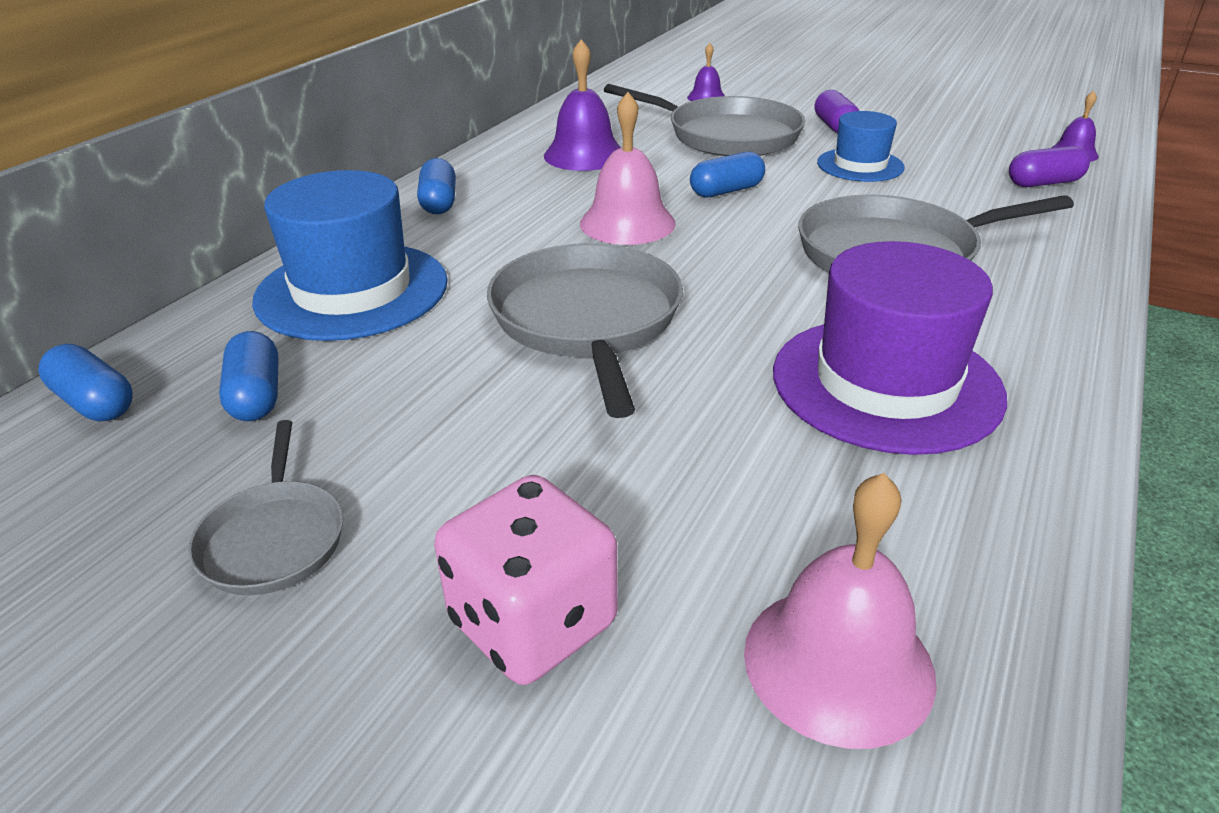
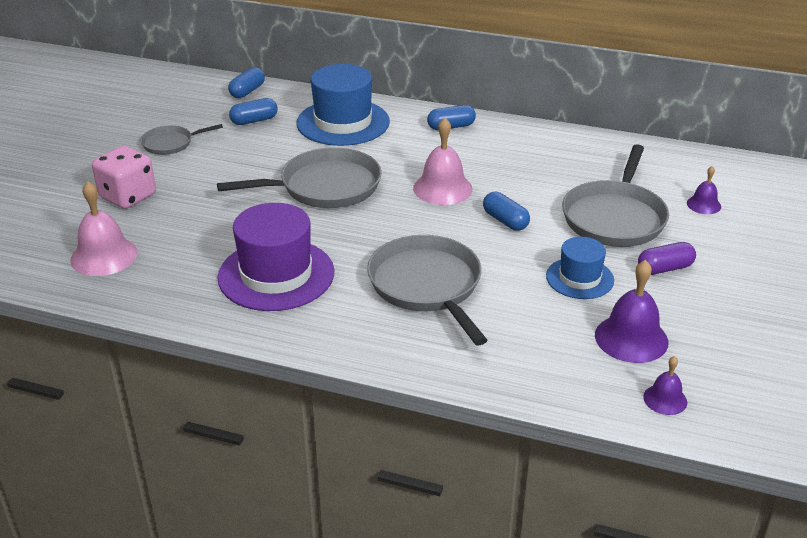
camera: 80 degrees right, 0 degrees up
(584, 155) = (546, 163): purple bell -> purple bell (631, 338)
(1044, 183) = (580, 370): purple capsule -> none

